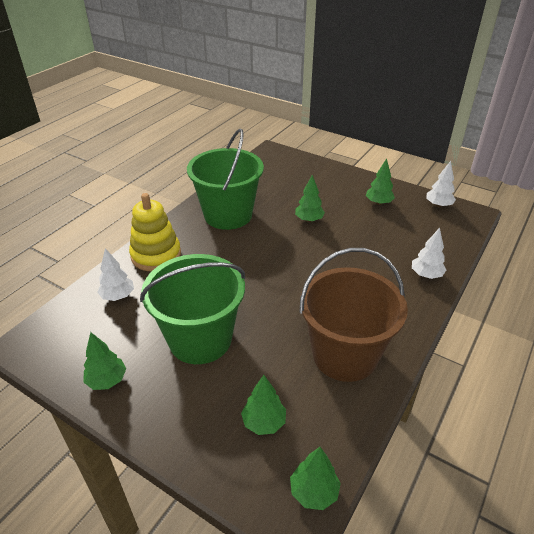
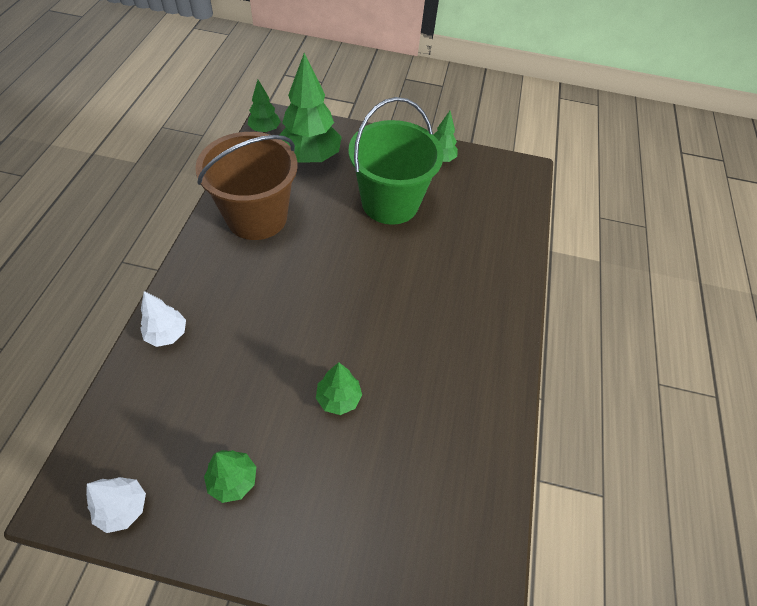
camera: 155 degrees right, 15 degrees up
(118, 296) = (492, 224): white tree -> none
(156, 255) = (496, 281): yellow stacking toy -> none
(228, 215) = (456, 375): green bucket -> none
(264, 422) = (310, 157): green tree -> green tree, size x1.88

